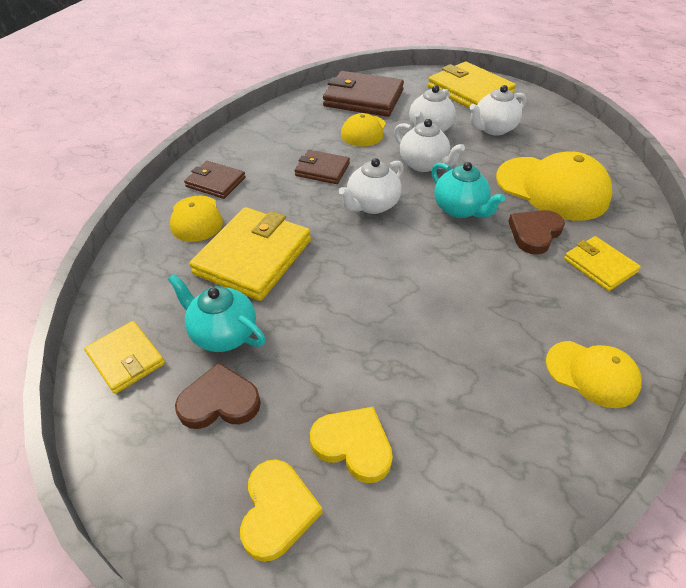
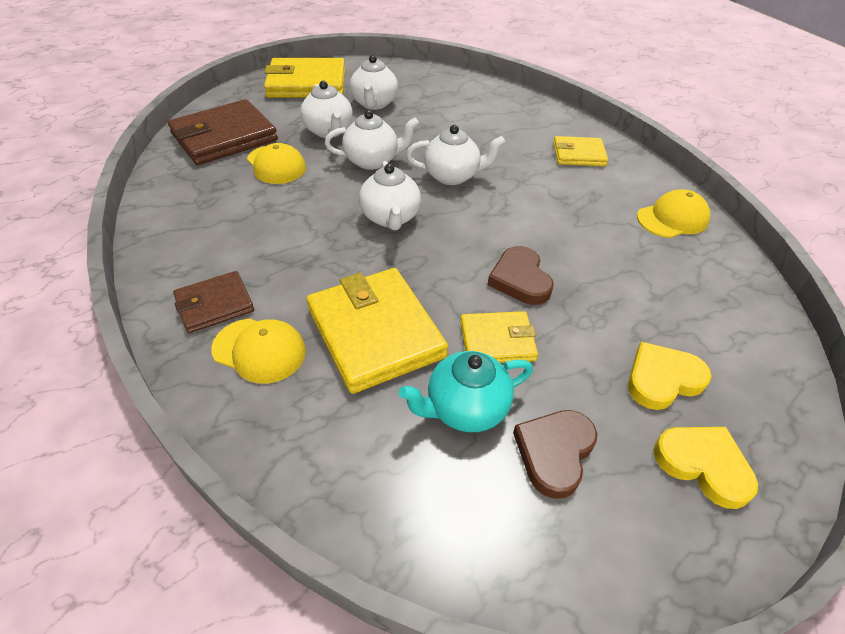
camera: 55 degrees left, 0 degrees up
(126, 359) = (432, 515): yellow wallet -> yellow wallet (497, 341)
(322, 170) = (299, 219): brown wallet -> none
(460, 209) = (452, 176): turquoise teapot -> white teapot
(534, 233) = (518, 160): brown heart -> brown heart (520, 279)
(552, 188) = (479, 123): yellow cap -> none

